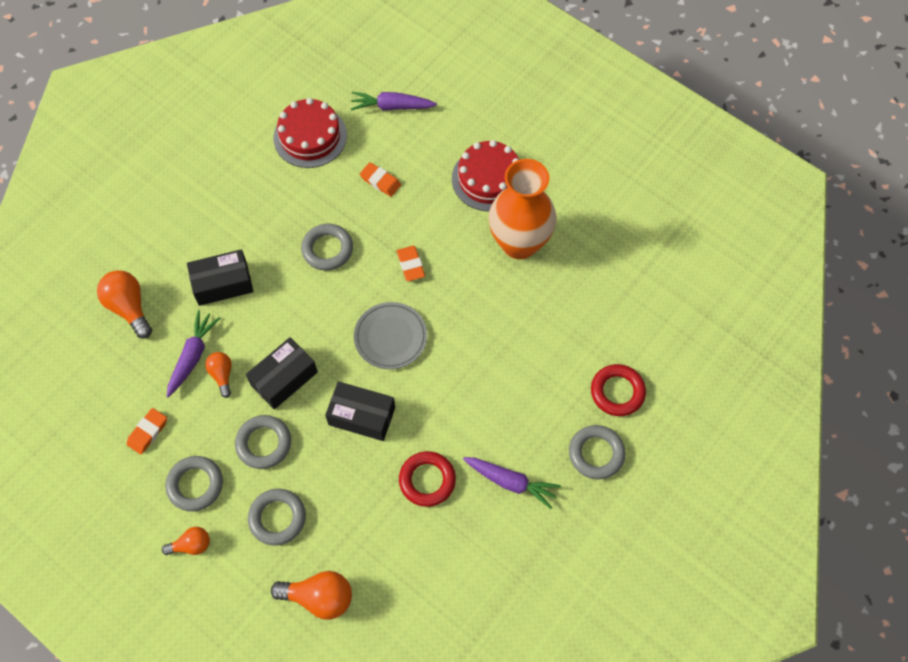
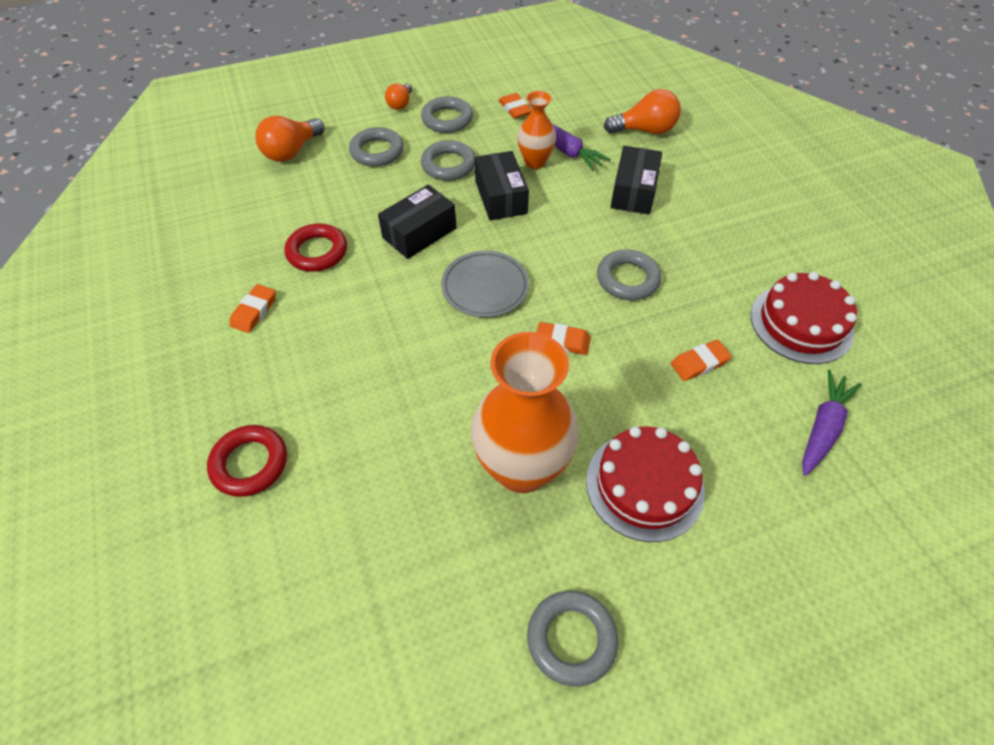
camera: 120 degrees right, 10 degrees down
(222, 375) = (535, 162): orange light bulb -> orange vase
(511, 482) = (254, 311): purple carrot -> orange eraser
(596, 454) = (207, 399): grey ring -> grey ring (571, 639)

